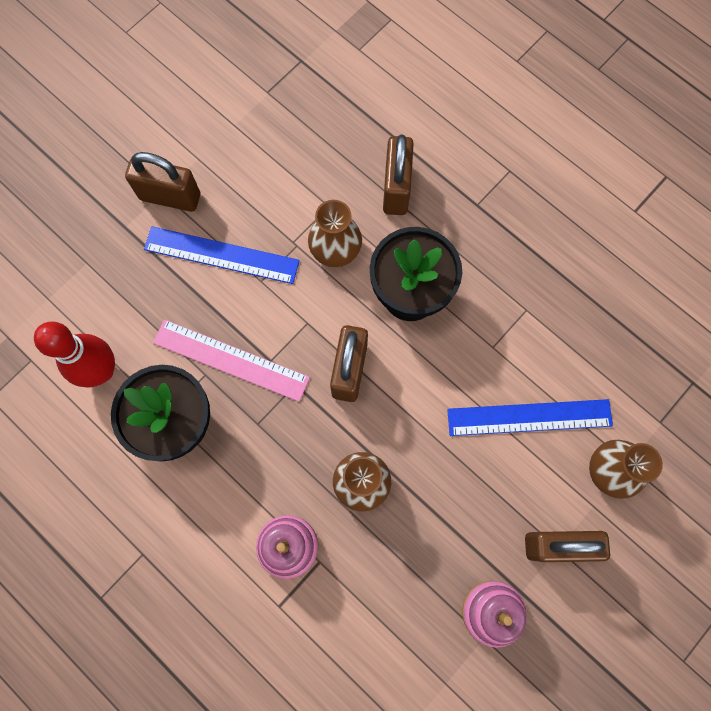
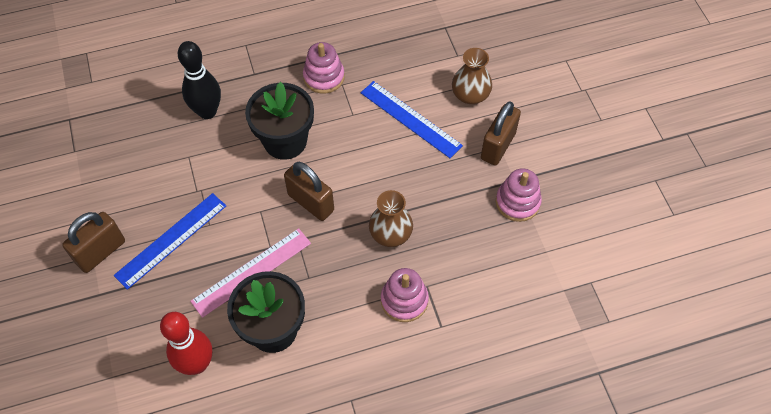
camera: 60 degrees left, 15 degrees down
(335, 249) = (221, 168): brown vase -> none
(396, 188) = (207, 111): brown padlock -> black bowling pin
(523, 283) = (324, 77): none -> pink stacking toy
(529, 417) = (410, 119): blue ruler -> blue ruler turned 75 degrees counterclockwise

